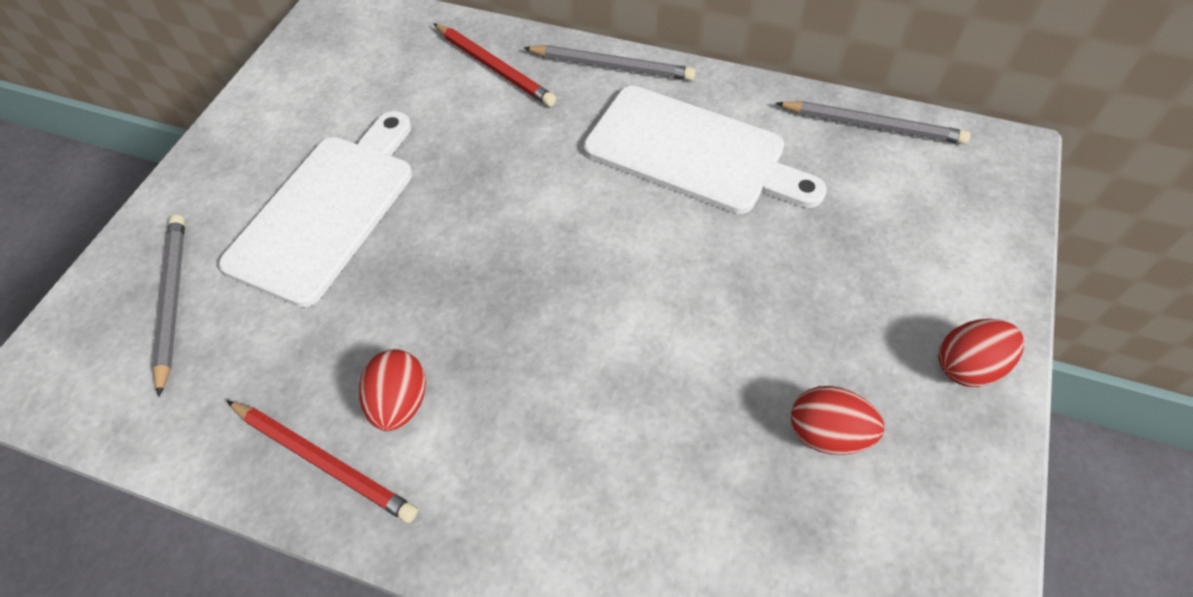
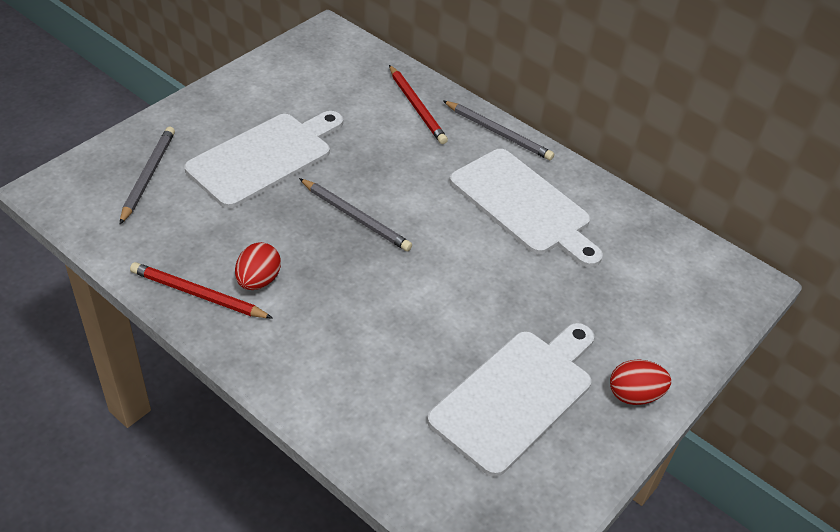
camera: 15 degrees right, 10 degrees down
(323, 461) = (198, 294): red pencil -> red pencil turned 150 degrees clockwise
(827, 434) = (516, 396): red egg -> white cutting board
(872, 126) = (662, 232): grey pencil -> grey pencil (355, 217)

